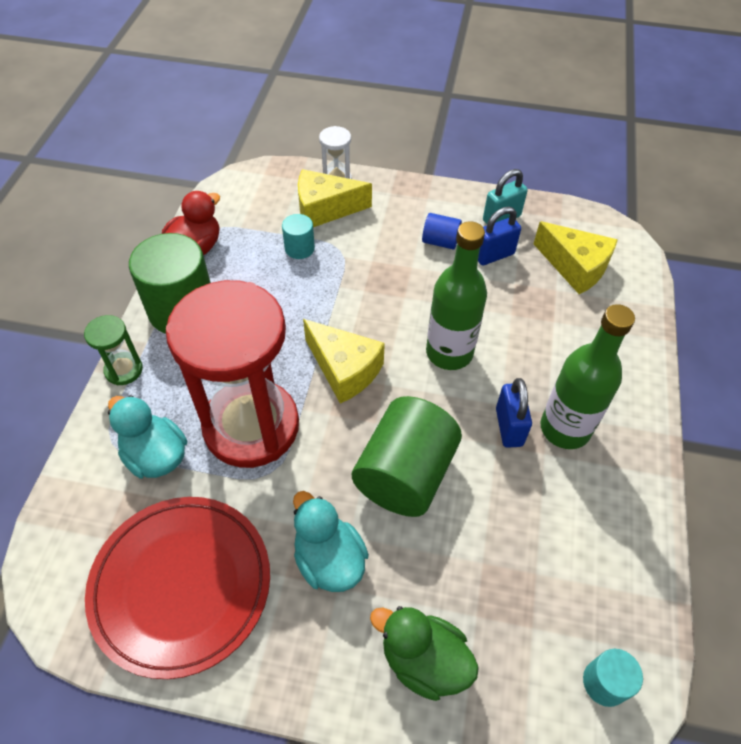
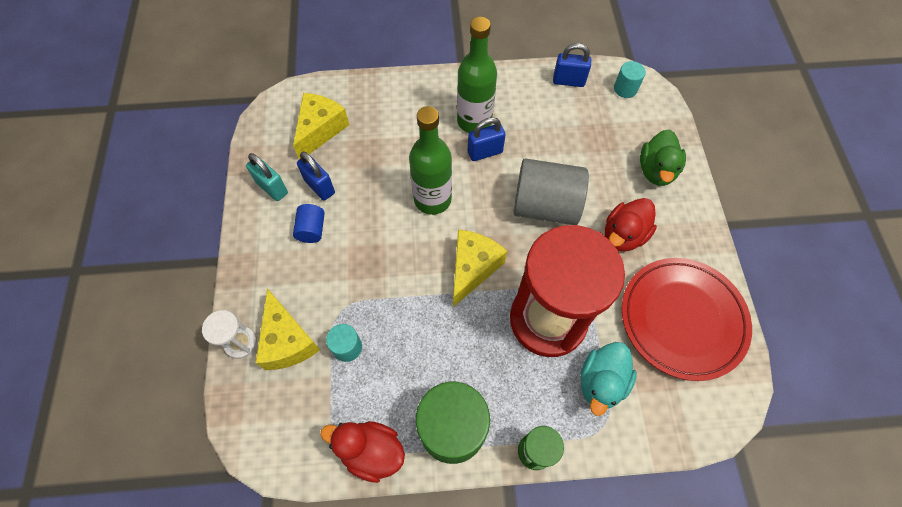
camera: 105 degrees left, 10 degrees up
(329, 560) = (623, 235): turquoise duck -> red duck
(405, 474) = (545, 206): green cylinder -> grey cylinder
(631, 588) = (568, 81): none -> blue padlock

